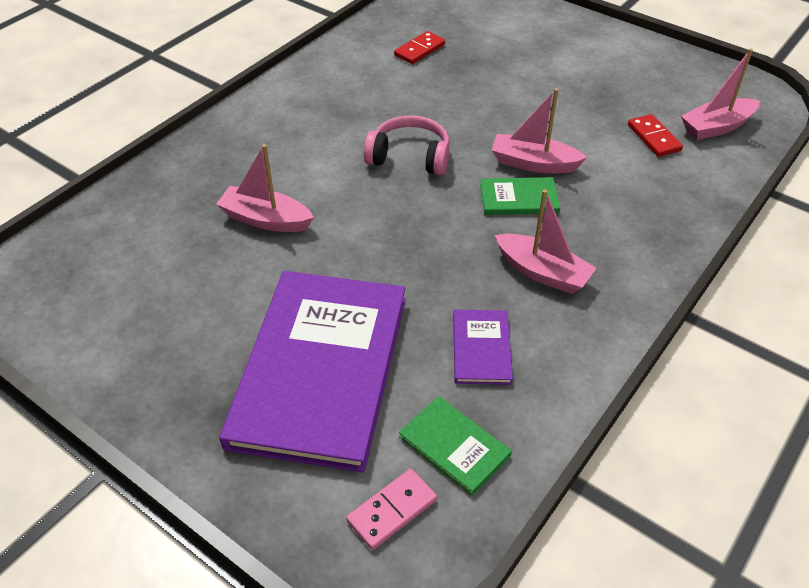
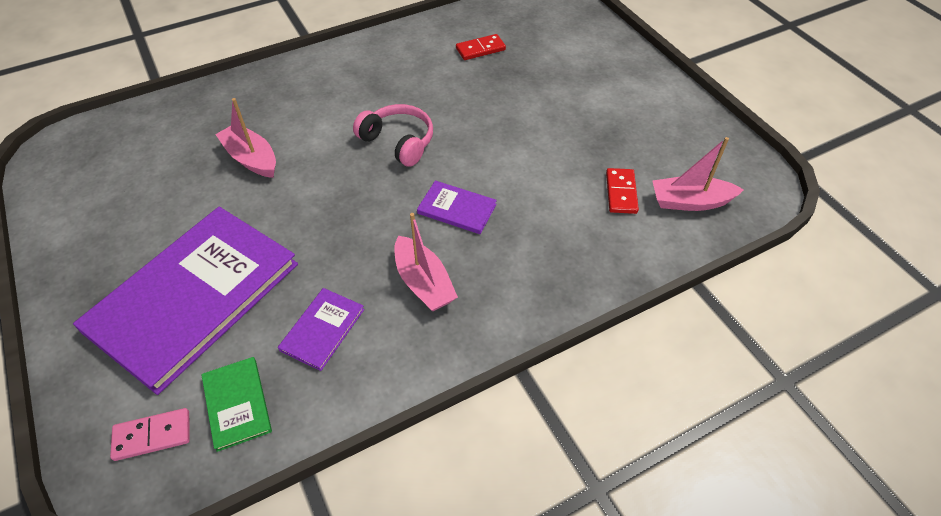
camera: 25 degrees right, 5 degrees up
(519, 198) = (457, 209): green book -> purple book
(533, 163) = (494, 181): pink boat -> none

